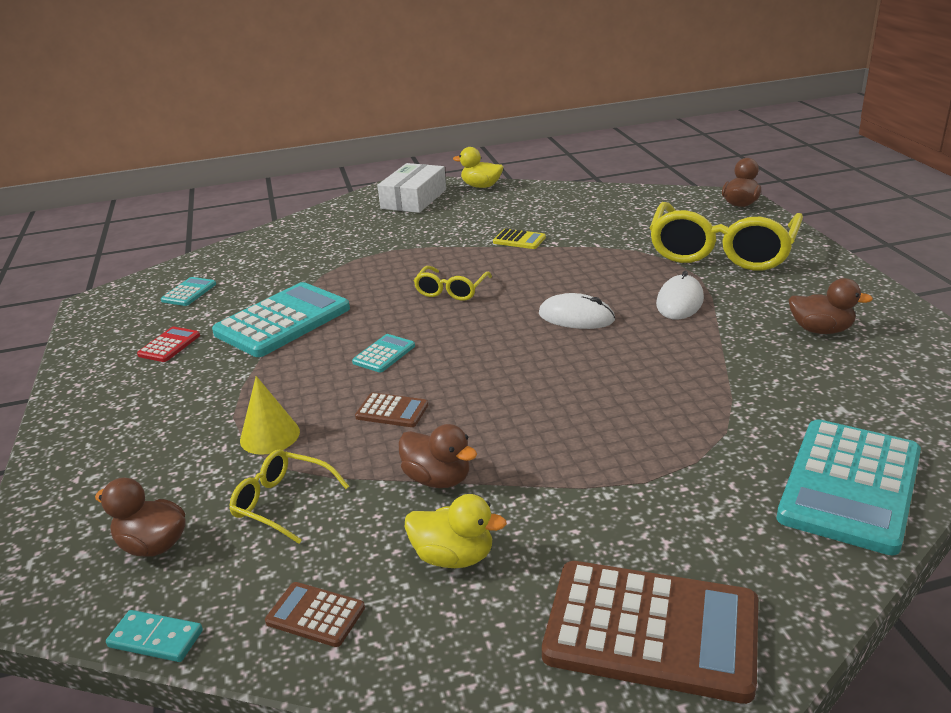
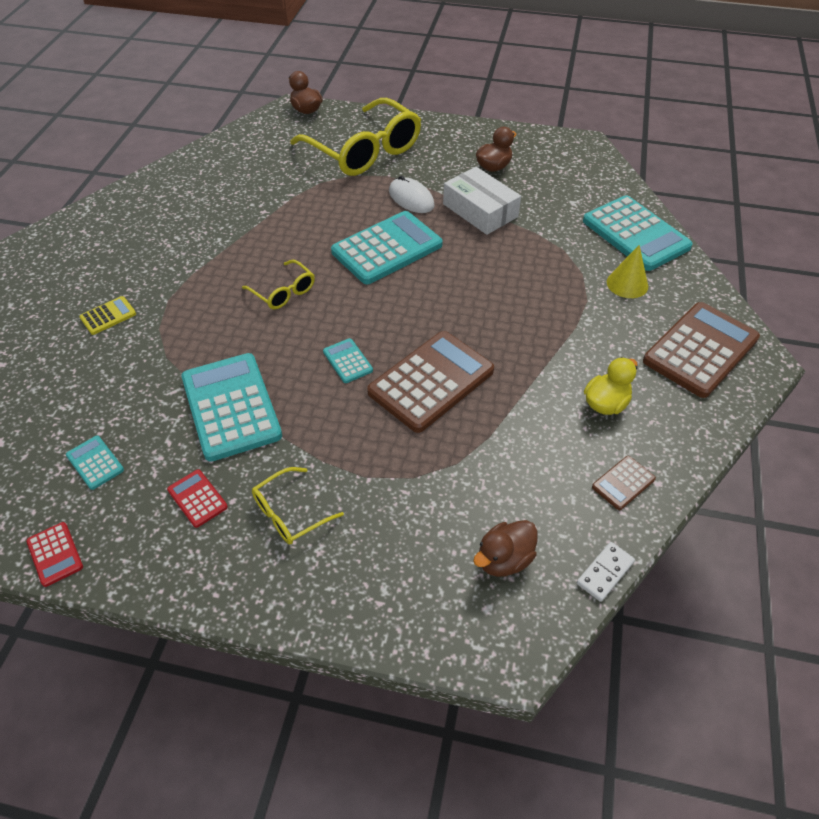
camera: 65 degrees left, 20 degrees up
(93, 313) = (55, 554): none -> red calculator
(155, 639) = (605, 573): turquoise domino -> white domino
(270, 436) = (411, 459): yellow cone -> yellow cone (627, 284)
(282, 502) = (500, 472): yellow glasses -> yellow glasses (289, 513)
(392, 411) = (431, 381): brown calculator -> brown calculator, size x2.21
(413, 199) = (75, 251): white box -> white box (480, 210)
(438, 479) = (527, 385): brown duck -> none
(481, 186) = (104, 204): yellow duck -> none
(519, 240) = (238, 226): yellow calculator -> yellow calculator (108, 316)
(576, 317) = (387, 248): white mouse -> turquoise calculator

